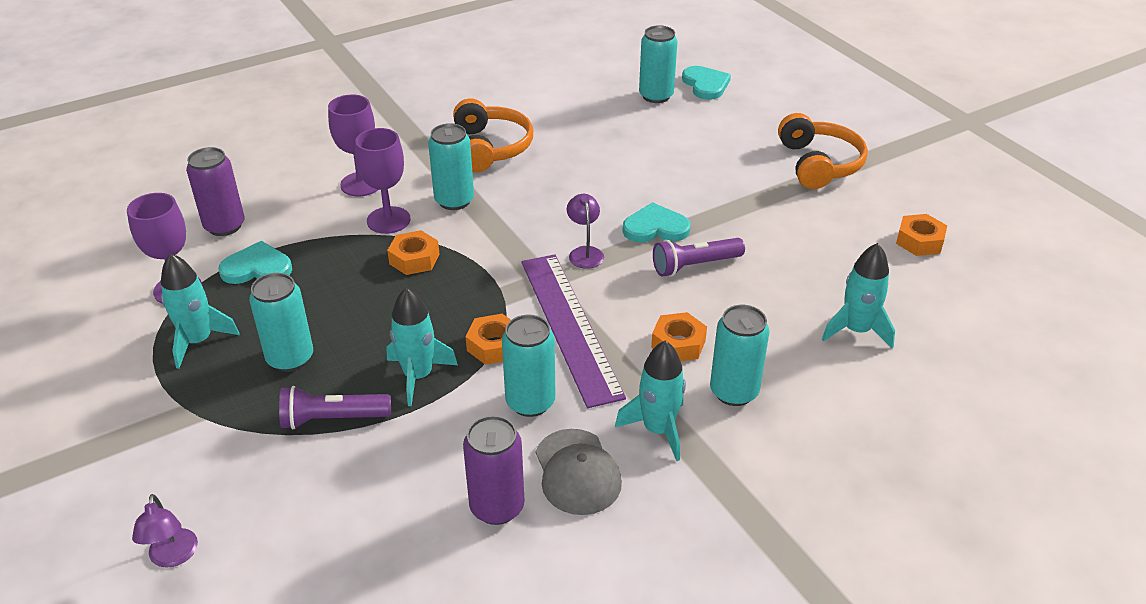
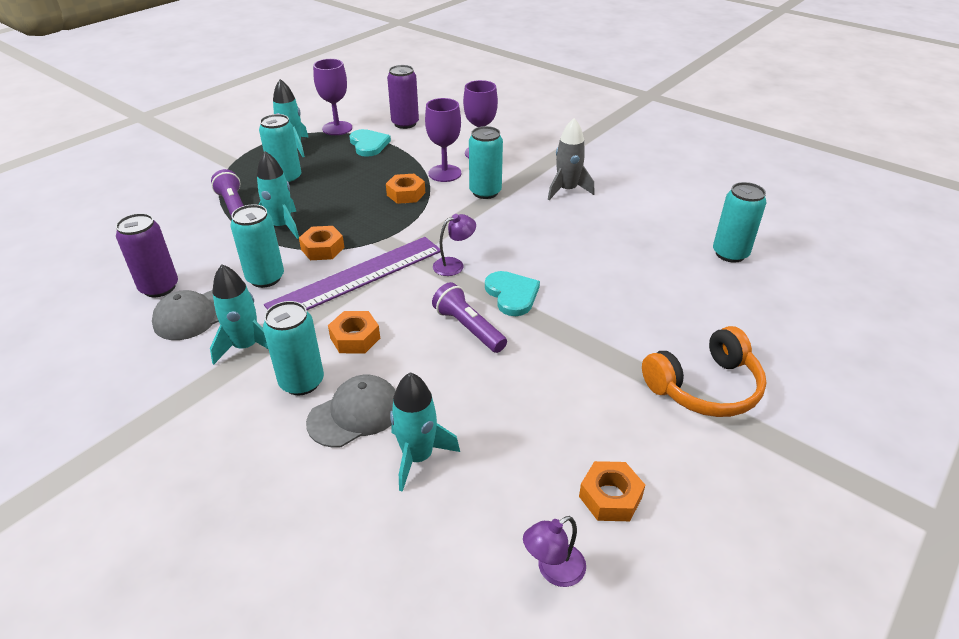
camera: 70 degrees right, 0 degrees up
(173, 557) = (120, 190): purple lamp -> purple lamp (553, 570)
(490, 148) = (567, 190): orange headphones -> grey rocket
(705, 85) = (785, 280): turquoise heart -> none
(792, 360) = (355, 414): none -> grey cap

